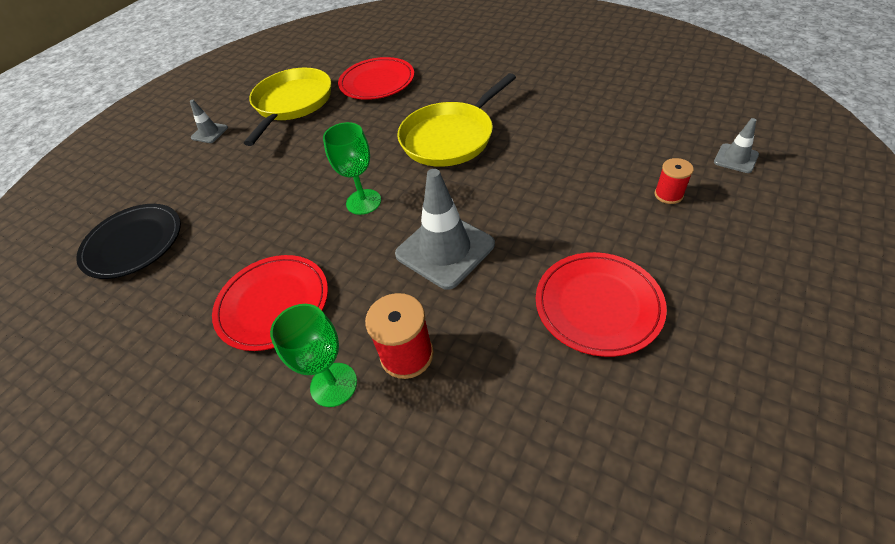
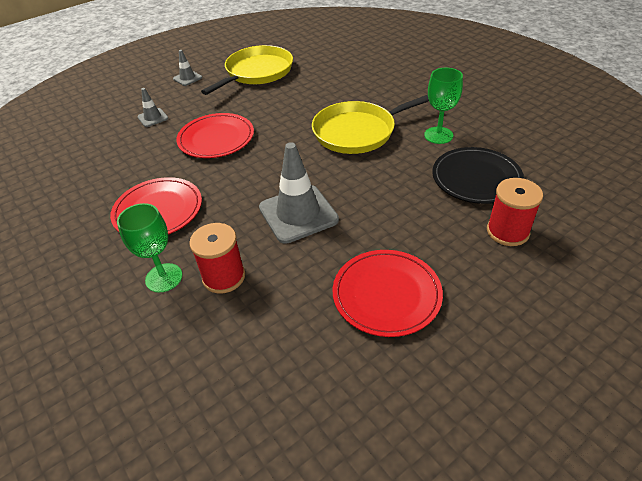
camera: 20 degrees right, 5 degrees down
(133, 243) = (96, 140): black plate -> black plate (476, 178)
(363, 202) = (262, 160): green goblet -> green goblet (438, 135)
(377, 82) = (329, 73): red plate -> red plate (216, 138)
(668, 194) = (507, 231): red spool -> red spool, size x1.62
(736, 158) = (592, 221): grey traffic cone -> grey traffic cone (153, 118)

